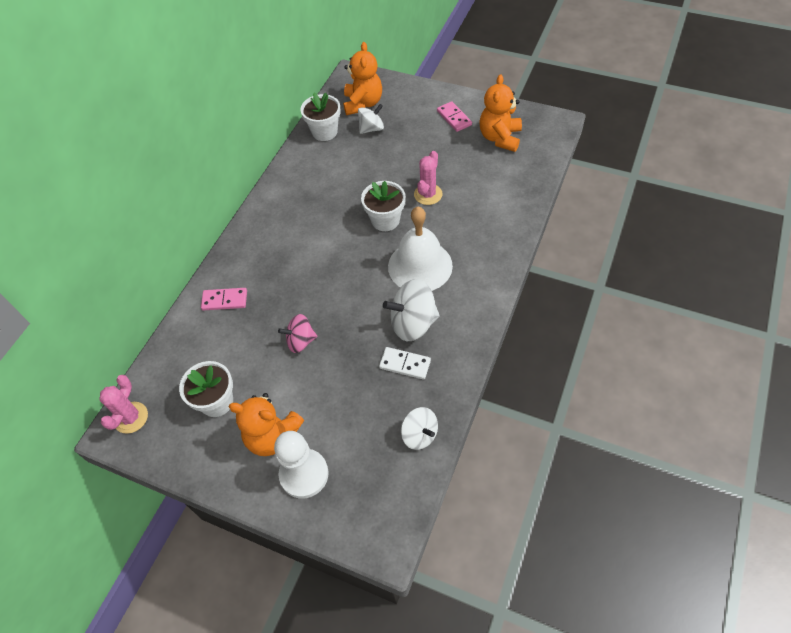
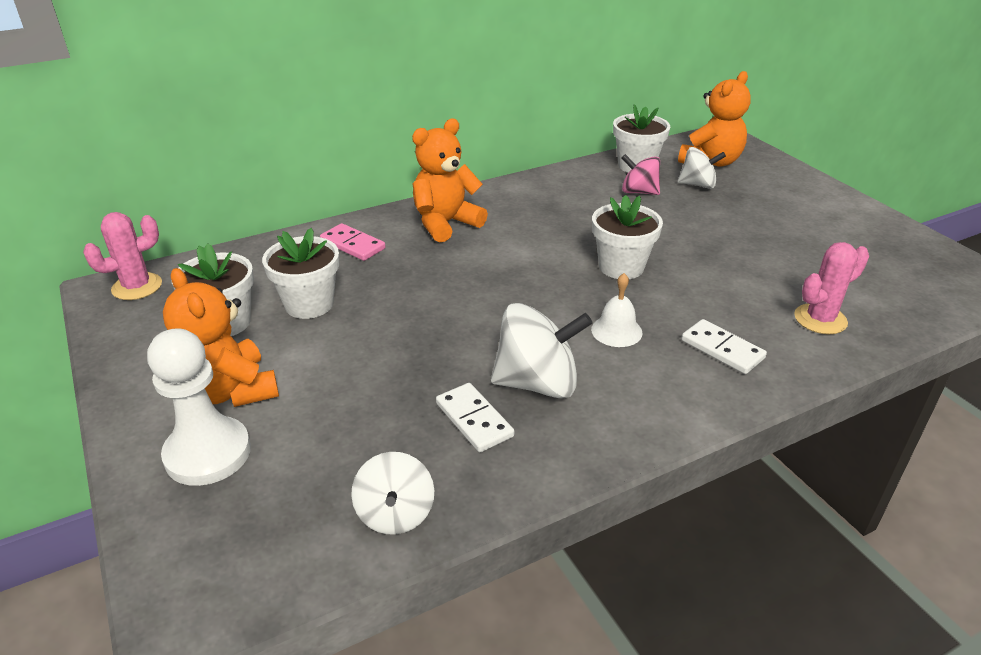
camera: 35 degrees right, 20 degrees down
(249, 357) = (309, 304): none -> white flower pot
(300, 341) = (381, 322): pink spinning top -> pink spinning top (639, 192)
(413, 323) = (537, 383): white spinning top -> white spinning top turned 150 degrees clockwise
(420, 266) = (616, 331): white bell -> white bell, size x0.47
(428, 194) = (707, 269): pink cactus -> pink cactus (820, 319)
(454, 118) = (824, 218): pink domino -> none
(475, 245) = (722, 349): none -> white domino
(500, 138) = (878, 262): orange teddy bear -> orange teddy bear (445, 223)

